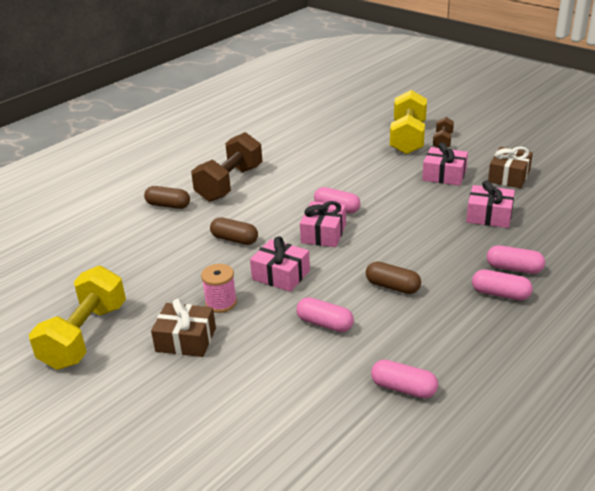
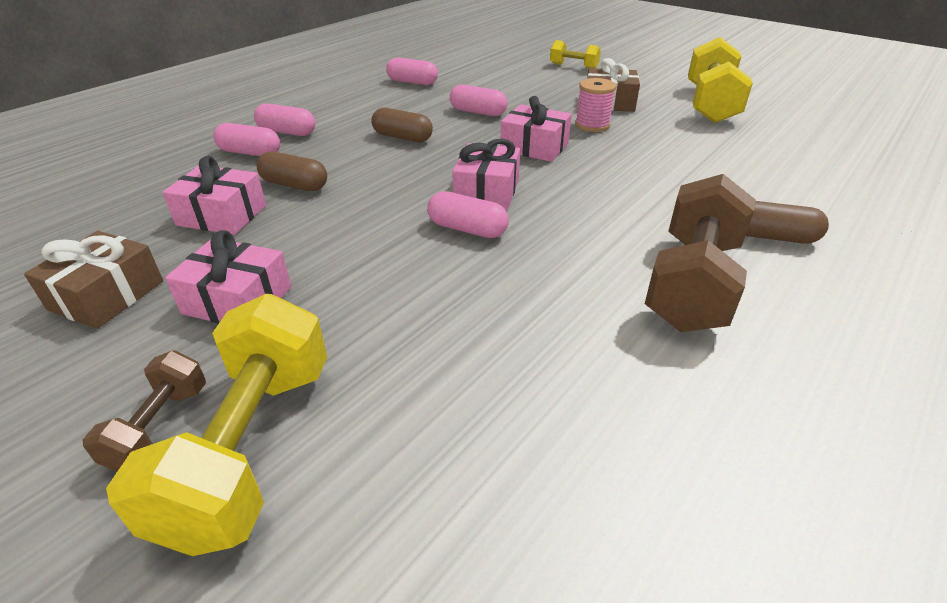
camera: 175 degrees right, 5 degrees up
(186, 431) = (573, 66): none -> yellow dumbbell
(234, 239) = (616, 184): brown capsule -> brown capsule (294, 185)

